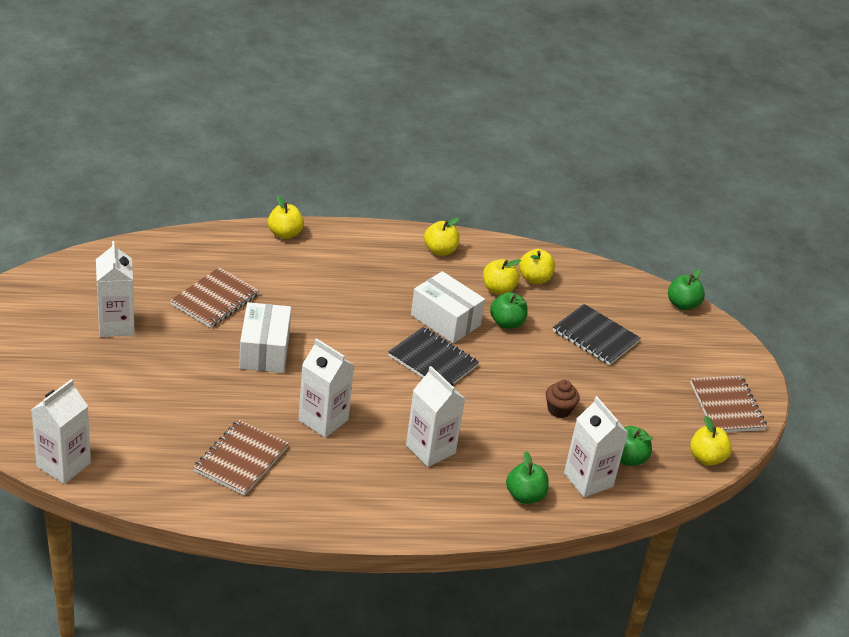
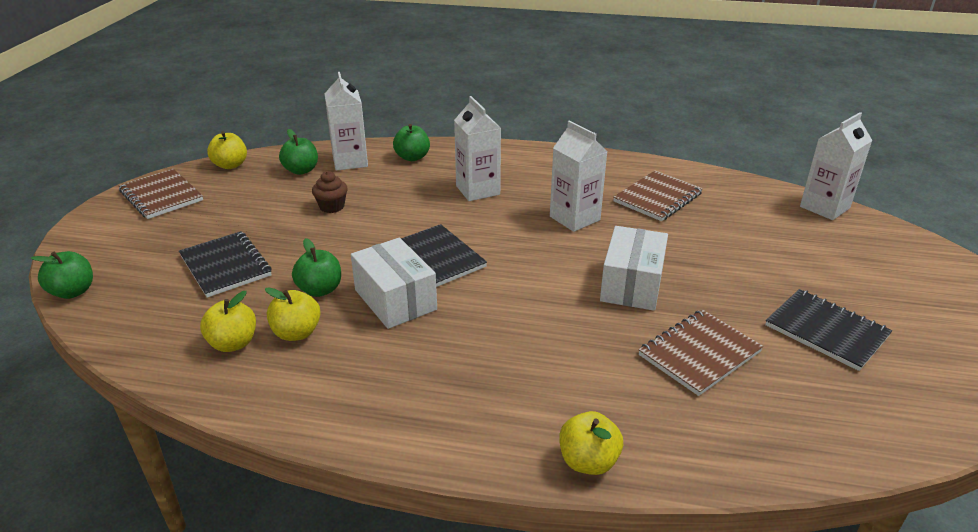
camera: 160 degrees left, 5 degrees down
(116, 325) = (826, 331): white carton -> black notebook
(440, 250) = (340, 402): yellow apple -> none
(727, 406) = (161, 196): brown notebook -> brown notebook turned 45 degrees counterclockwise

